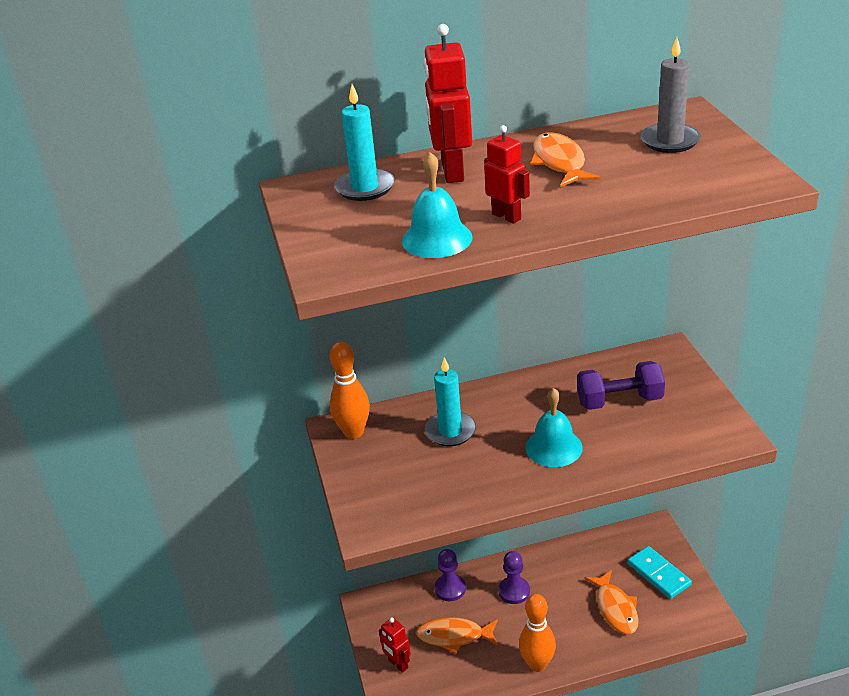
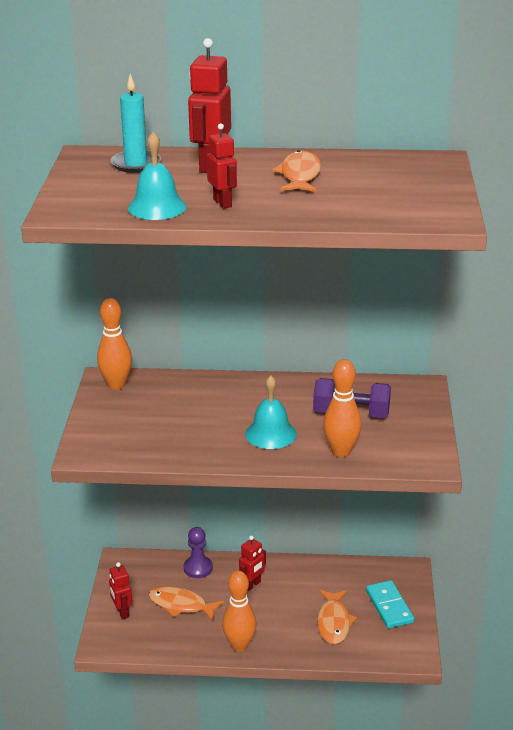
camera: 15 degrees right, 5 degrees down
(450, 431) = (194, 402): turquoise candle -> none
(514, 591) = (252, 585): purple pawn -> red robot
(638, 448) = (341, 451): none -> orange bowling pin
(670, 141) = (403, 177): grey candle -> none

